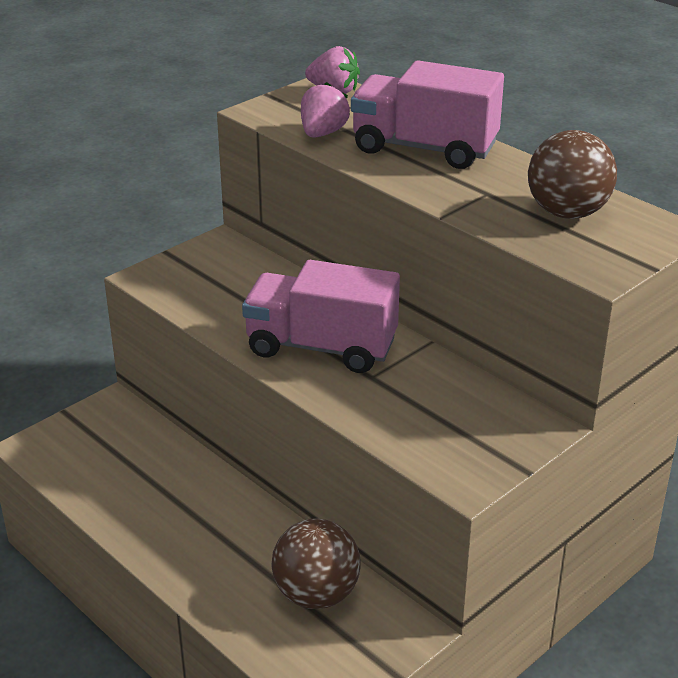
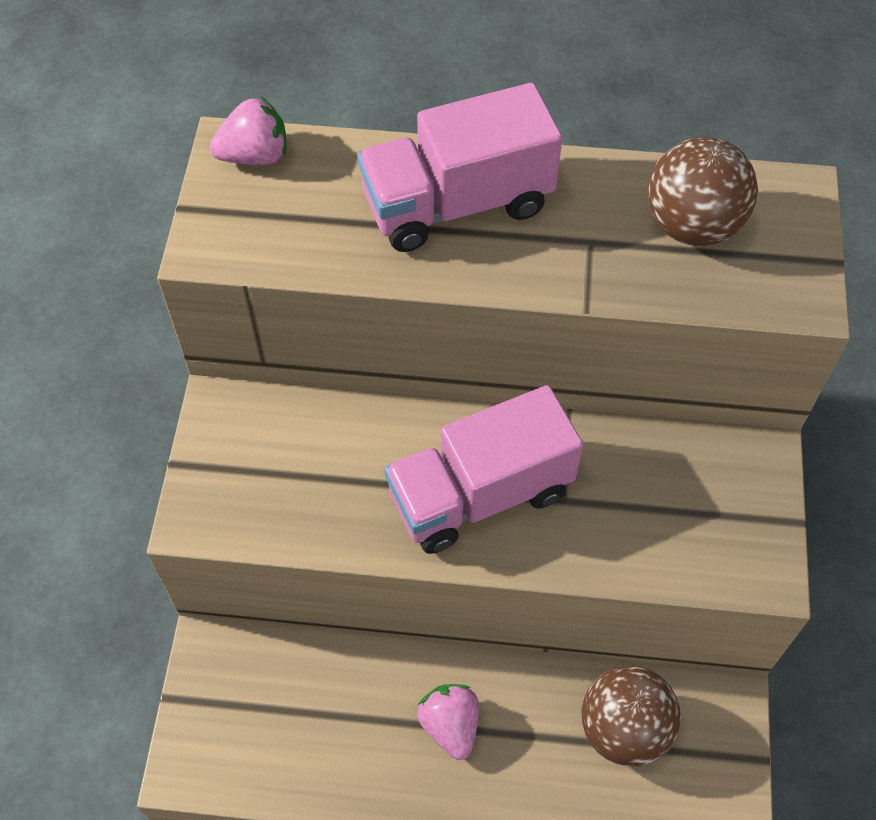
camera: 40 degrees left, 25 degrees up
(323, 133) = (325, 244): pink strawberry -> pink strawberry (450, 725)

